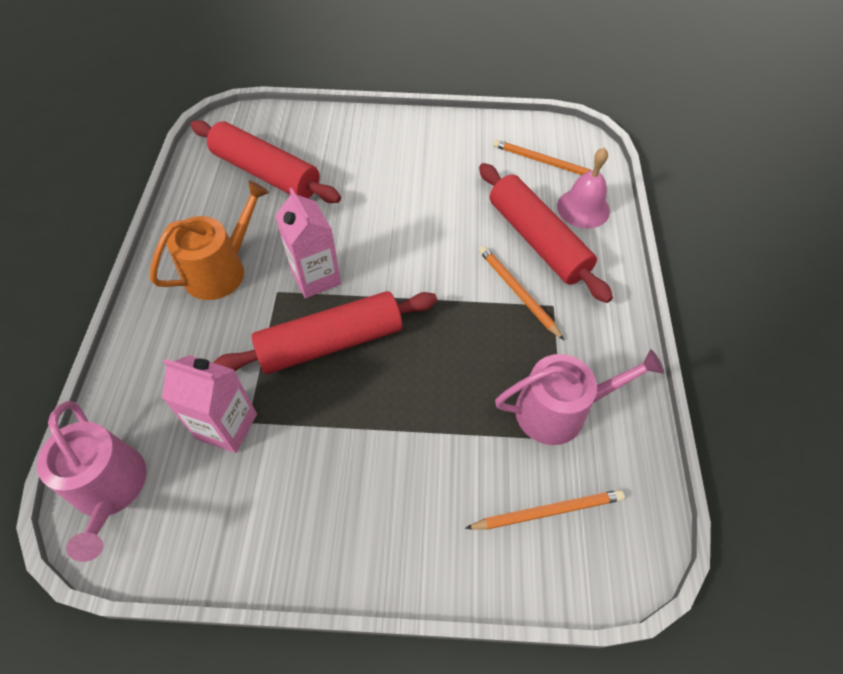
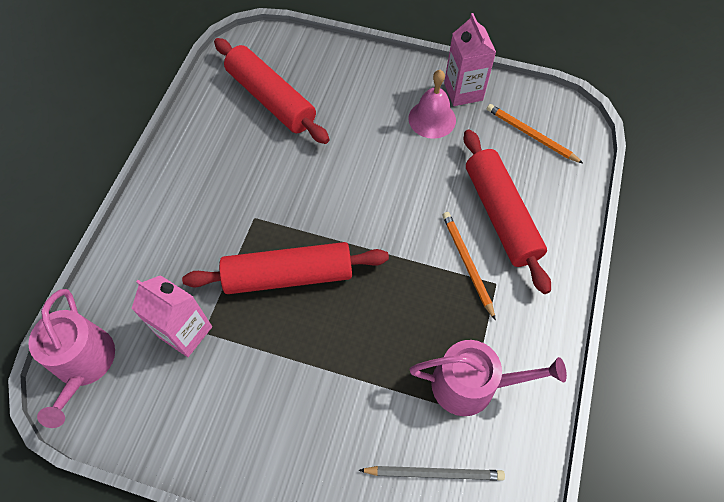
camera: 15 degrees right, 5 degrees up
(221, 270) = (212, 187): orange watering can -> none
(316, 277) = (290, 211): pink carton -> pink carton (463, 91)
(547, 511) = (434, 473): orange pencil -> grey pencil
(583, 208) = (554, 191): pink bell -> pink bell (432, 119)

